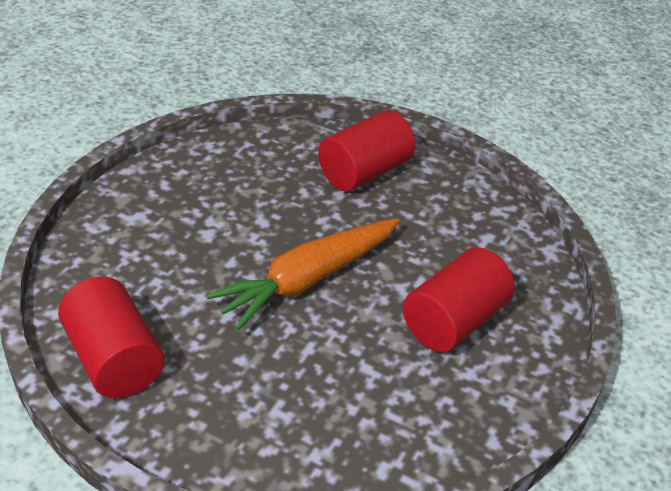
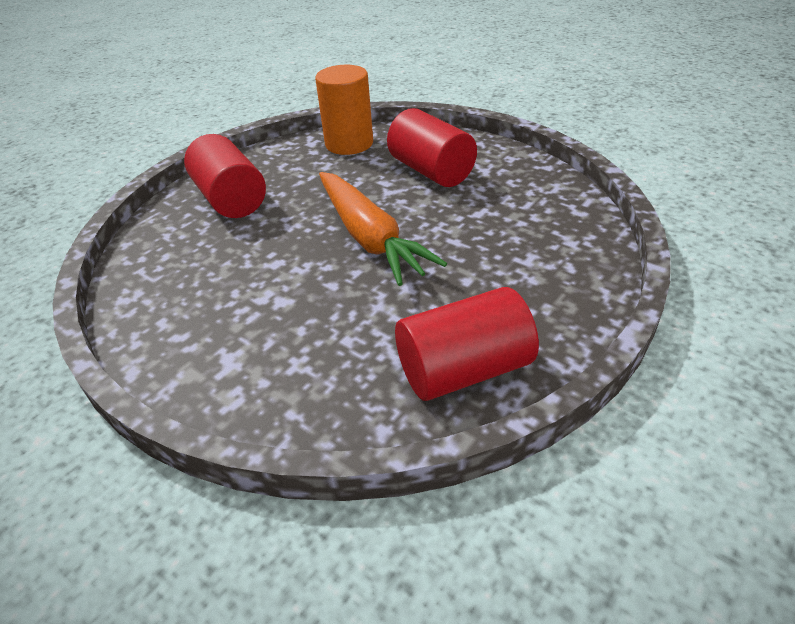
camera: 75 degrees left, 0 degrees up
(503, 242) = (349, 144): none -> orange cylinder

